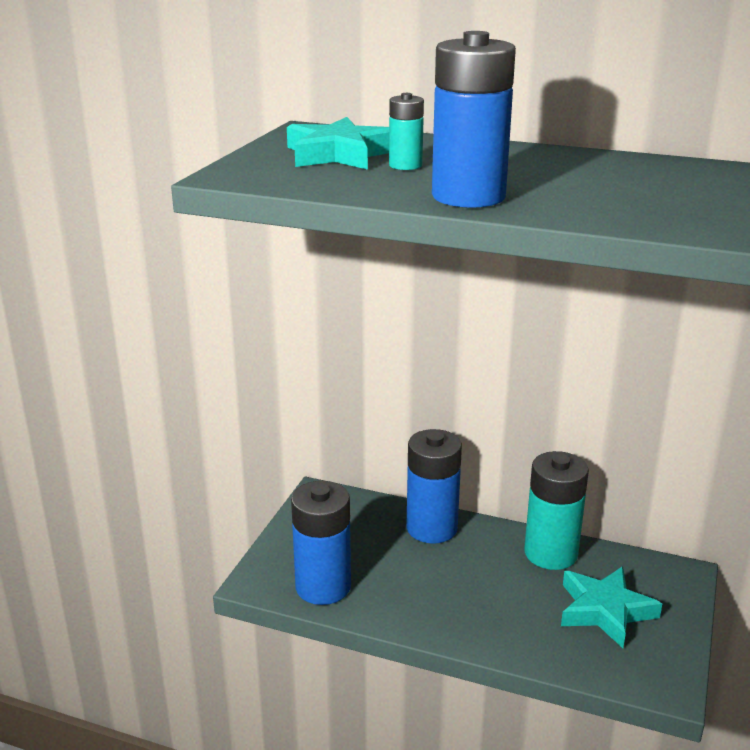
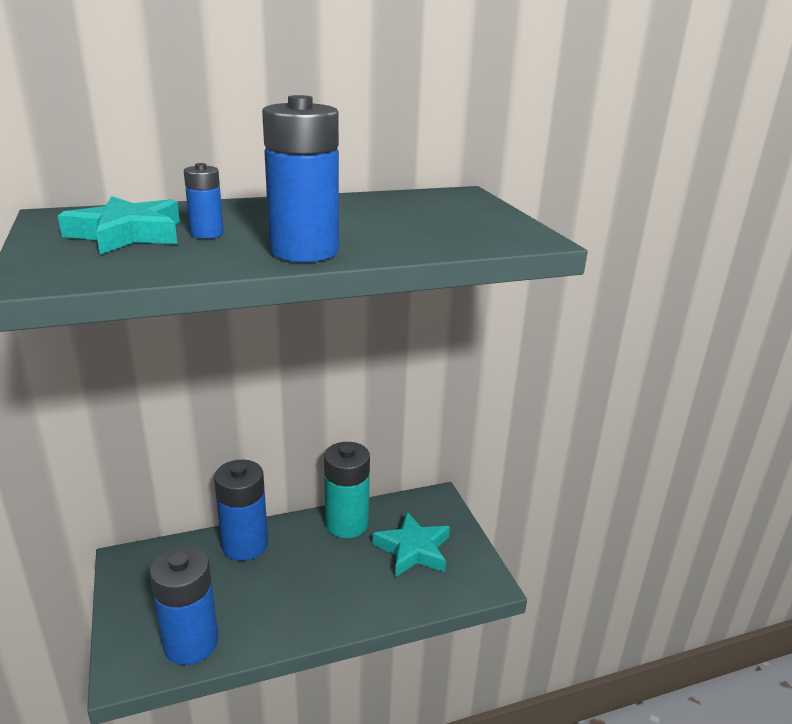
camera: 40 degrees left, 0 degrees up
(405, 165) = (207, 233): turquoise battery -> blue battery

